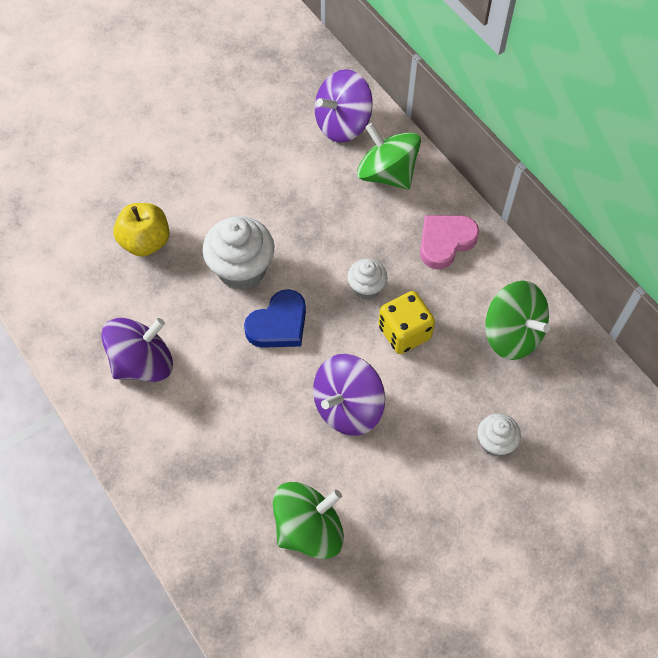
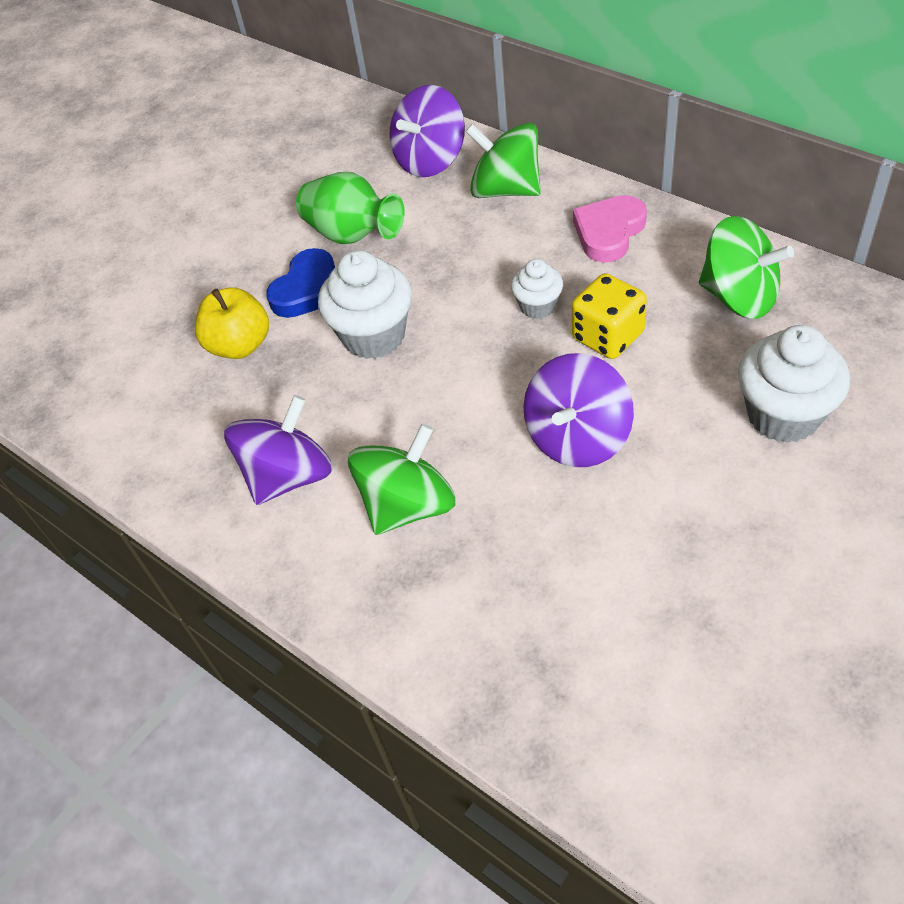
camera: 10 degrees left, 10 degrees down
(259, 173) = (352, 235): none -> green vase
(278, 324) = (447, 377): blue heart -> blue heart (308, 289)
(309, 529) = (596, 594): green spinning top -> green spinning top (408, 505)
(495, 443) = (783, 415): white cupcake -> white cupcake, size x1.78

